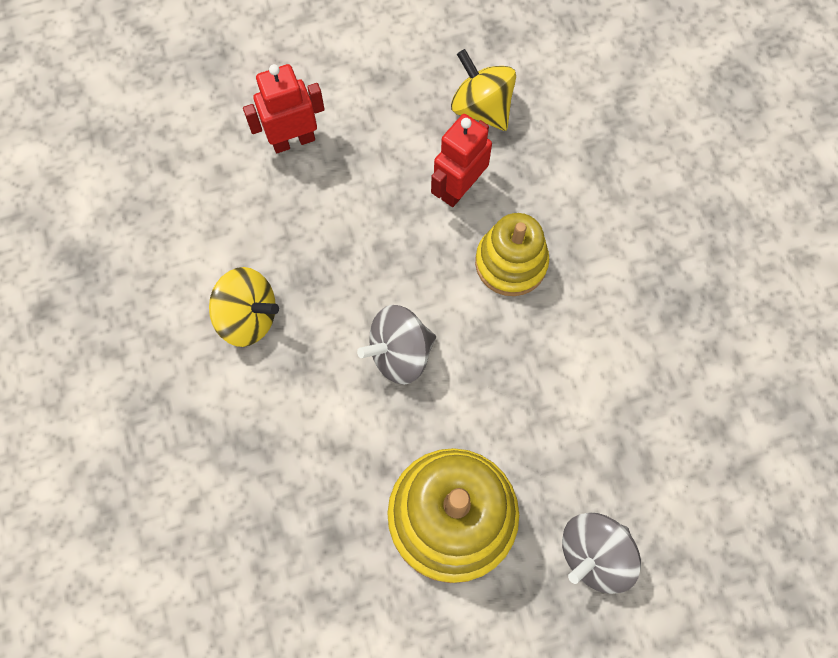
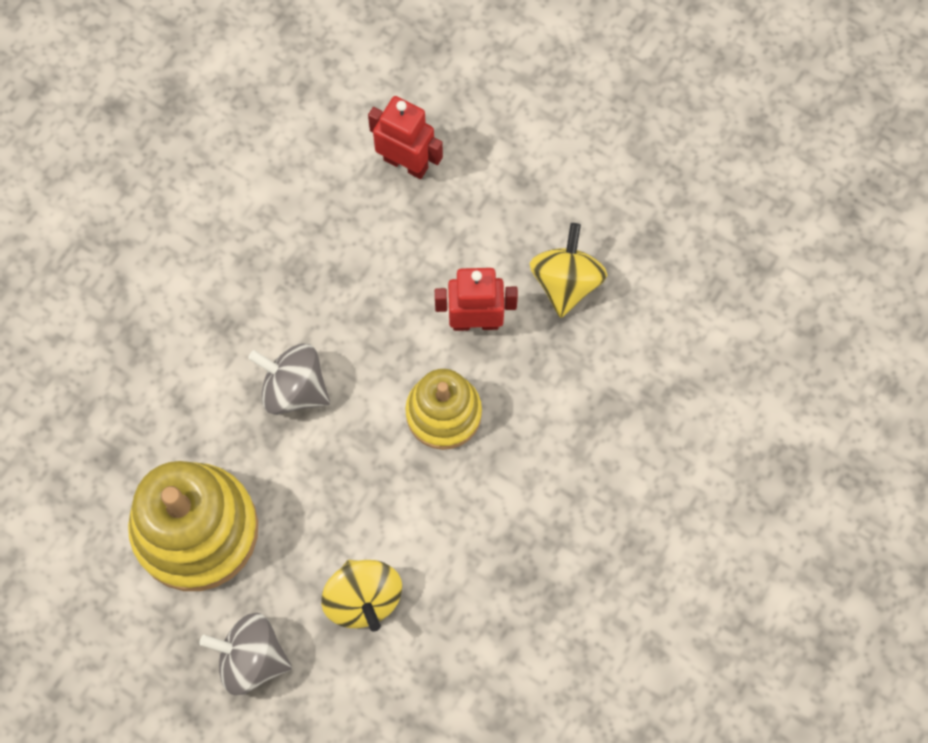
camera: 50 degrees right, 0 degrees up
(248, 317) = (229, 254): yellow spinning top -> yellow spinning top (363, 599)

